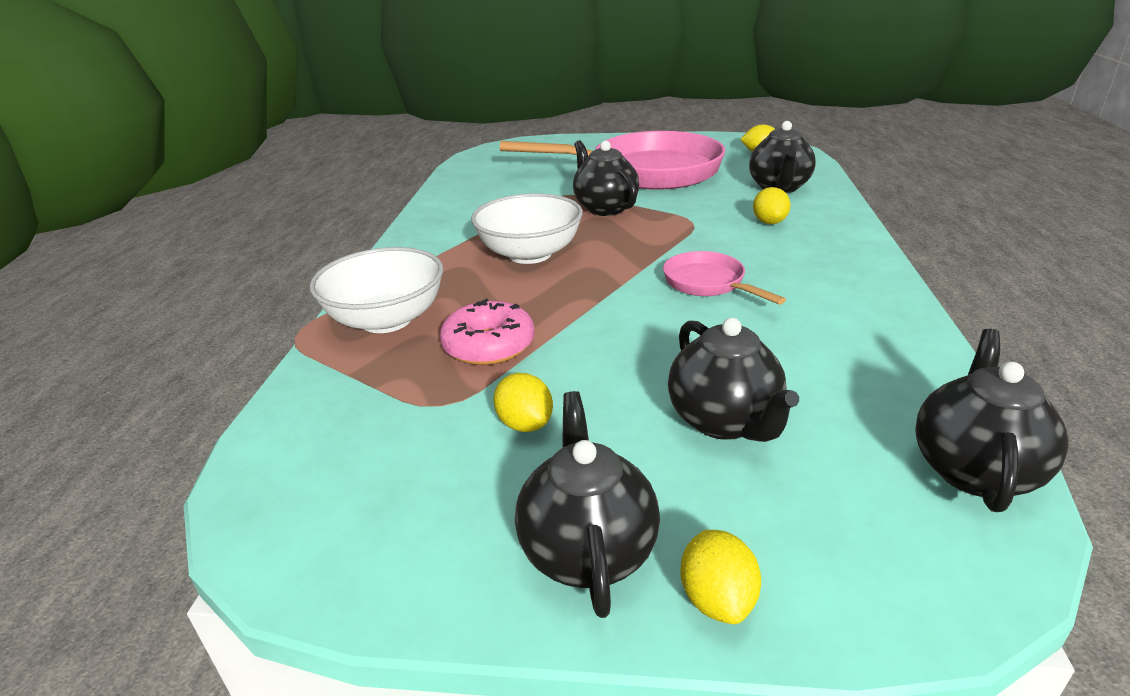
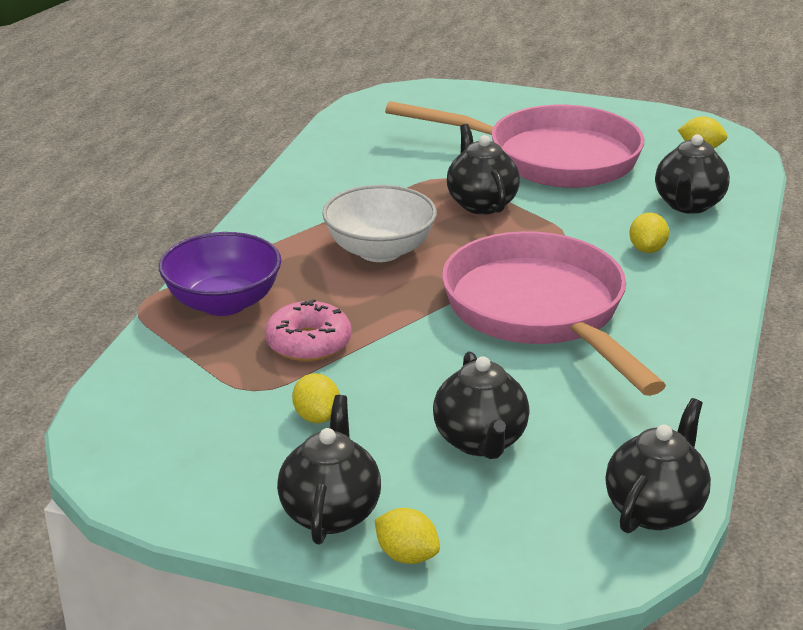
camera: 10 degrees right, 0 degrees up
(387, 320) = (223, 303): white bowl -> purple bowl
(708, 283) = (540, 312): pink pan -> pink pan, size x2.26
(717, 599) = (407, 555): yellow lemon -> yellow lemon turned 60 degrees counterclockwise

